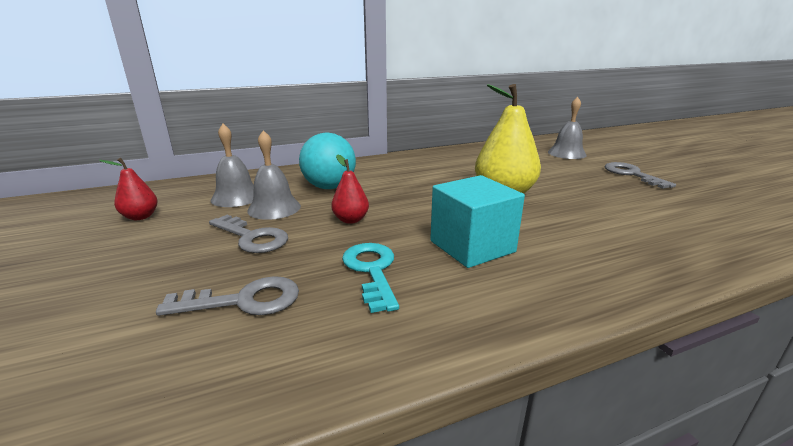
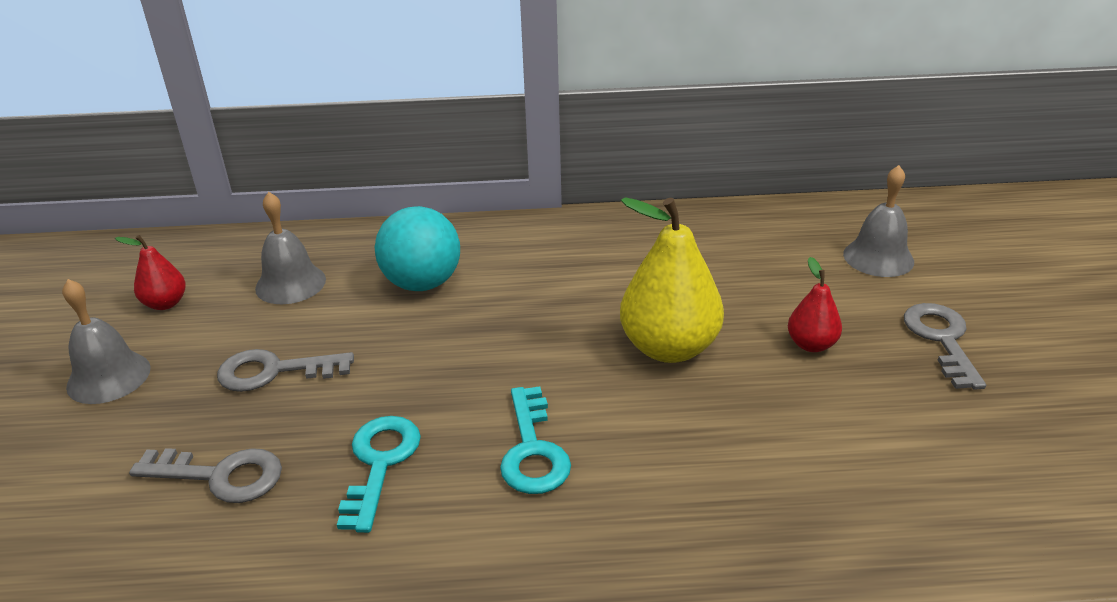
camera: 20 degrees right, 10 degrees up
(252, 237) = (274, 371): grey key -> grey key turned 120 degrees clockwise
(274, 208) = (326, 317): grey bell -> grey bell (108, 377)
(351, 220) = (410, 362): red pear -> red pear (811, 344)
(472, 246) = (533, 450): turquoise cube -> turquoise key

